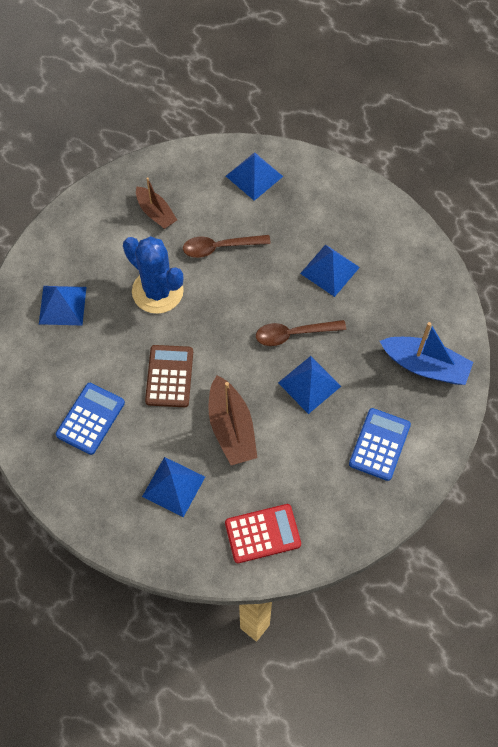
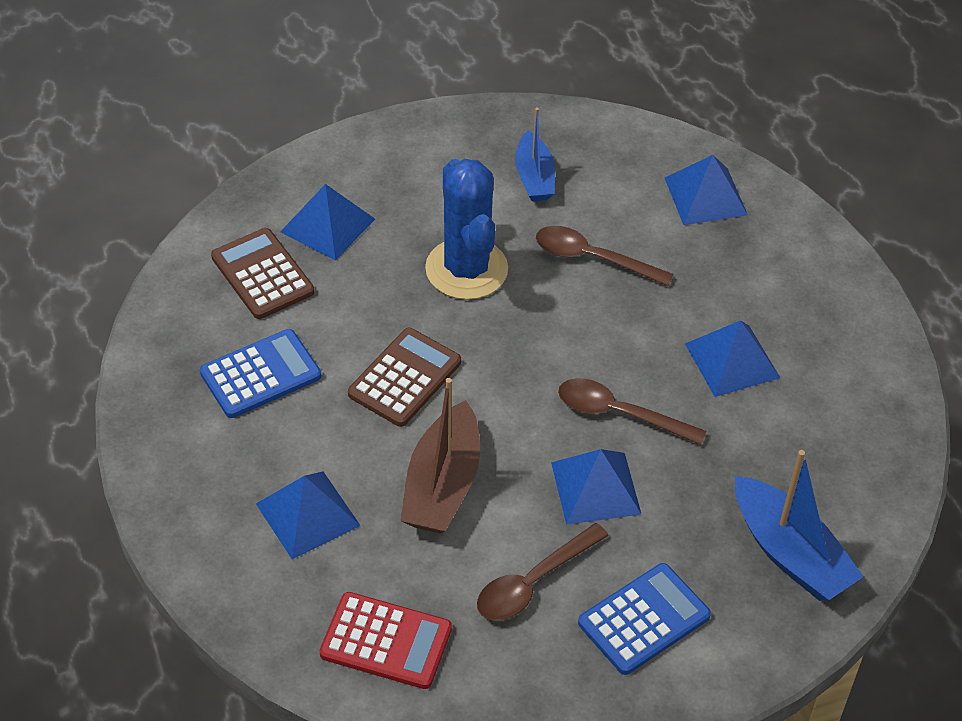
camera: 30 degrees right, 15 degrees down
(48, 356) = (262, 274): none -> brown calculator
(156, 213) = (534, 177): brown boat -> blue boat
(313, 456) = (533, 582): none -> brown spoon

